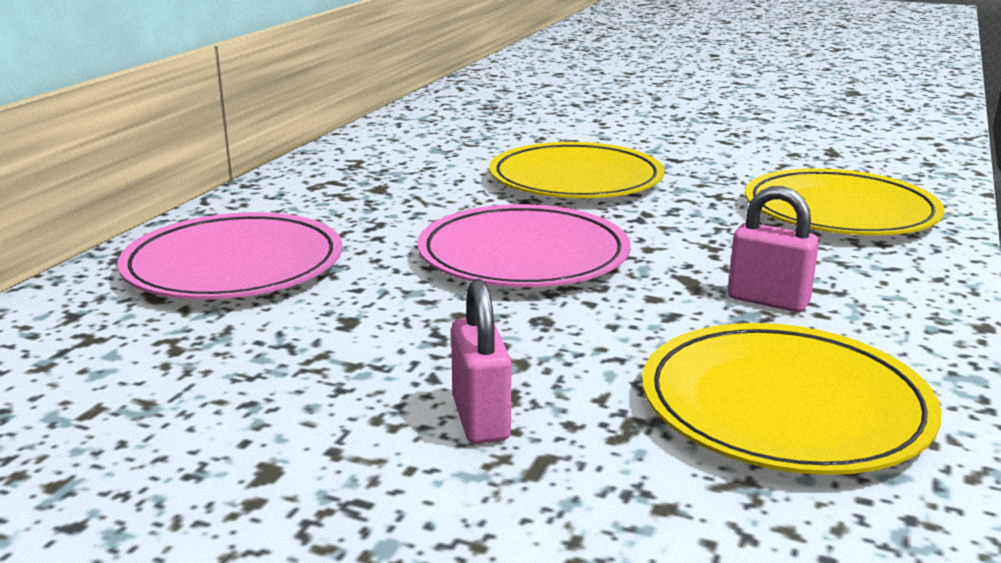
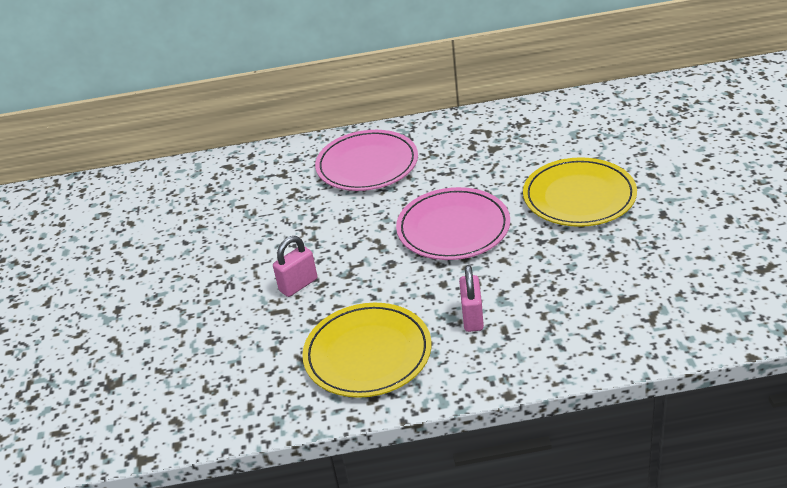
camera: 65 degrees right, 15 degrees up
(840, 212) = (635, 304): yellow plate -> none

